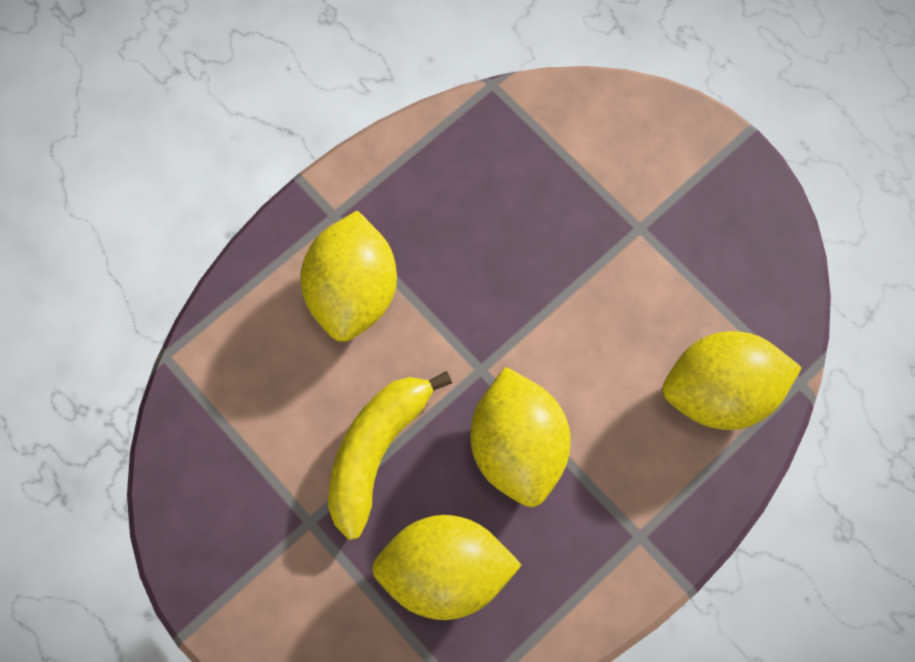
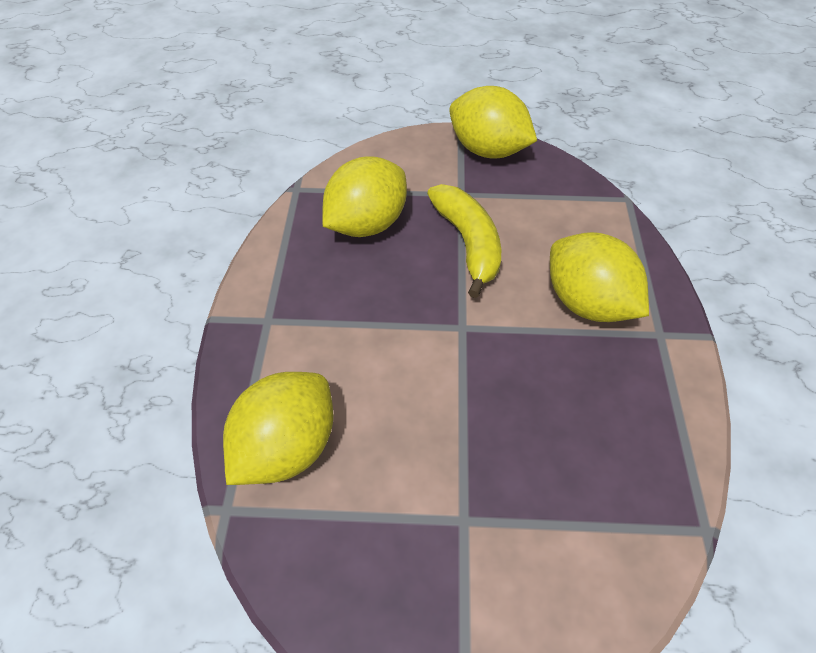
camera: 135 degrees right, 20 degrees down
(517, 447) = (392, 306): yellow lemon -> yellow lemon (488, 150)

